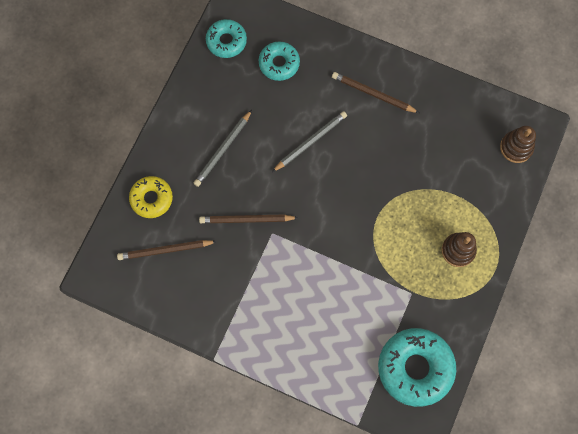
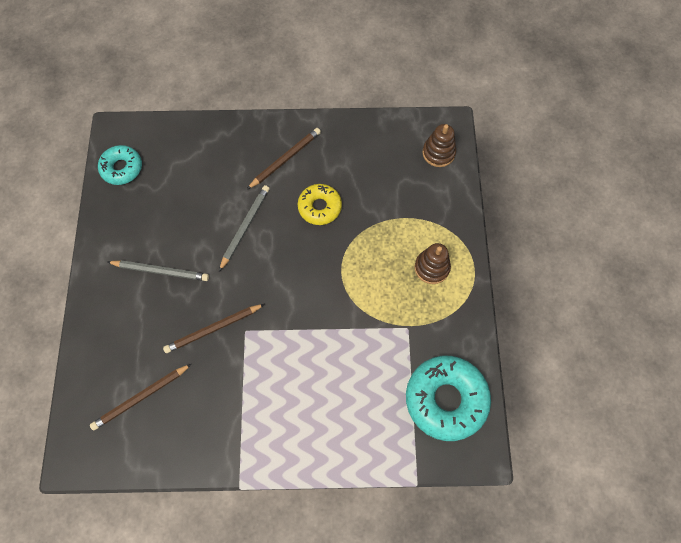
camera: 25 degrees left, 5 degrees down
(151, 199) = (105, 351): yellow donut -> yellow donut (319, 207)
(223, 150) = (160, 271): grey pencil -> grey pencil turned 90 degrees counterclockwise
(279, 63) = (183, 168): turquoise donut -> none
(373, 94) = (285, 159): brown pencil -> brown pencil turned 135 degrees clockwise

